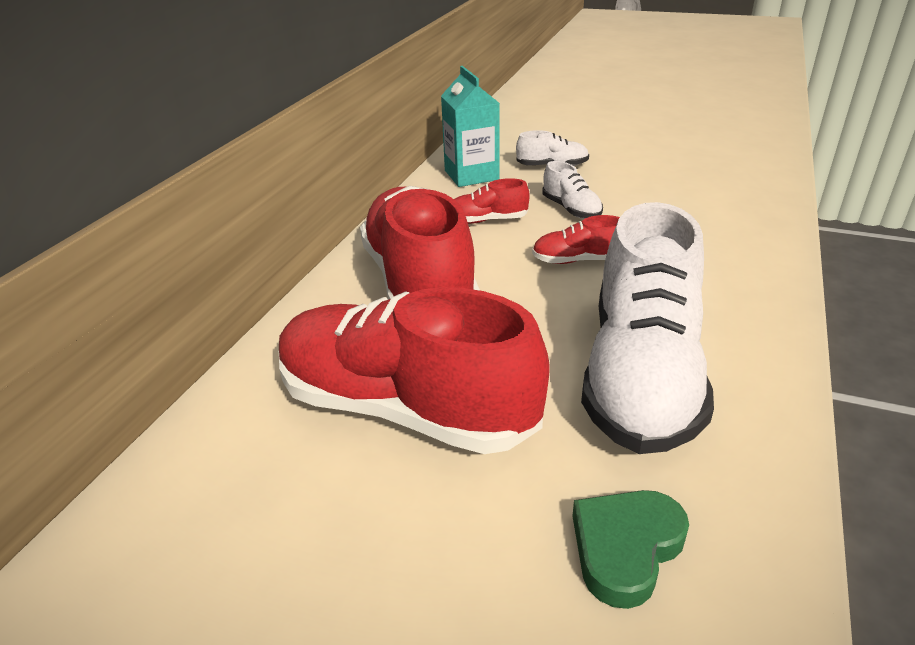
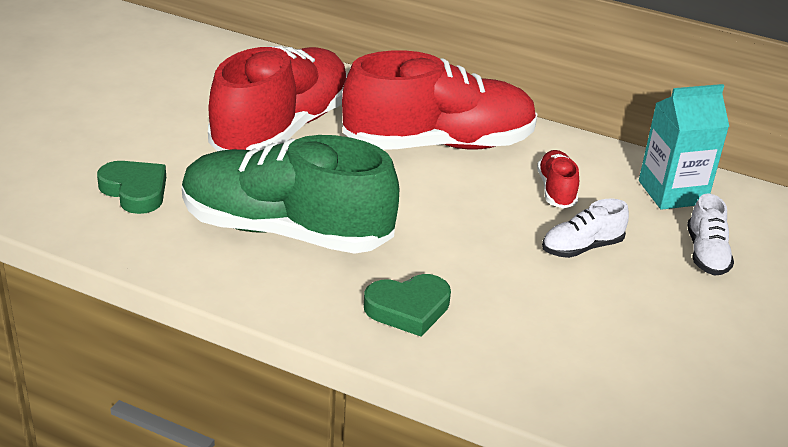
camera: 90 degrees right, 0 degrees up
(577, 260) = (467, 232): red shoe -> none
(641, 375) = (285, 231): white shoe -> green shoe
(718, 284) = (408, 308): none -> green heart

